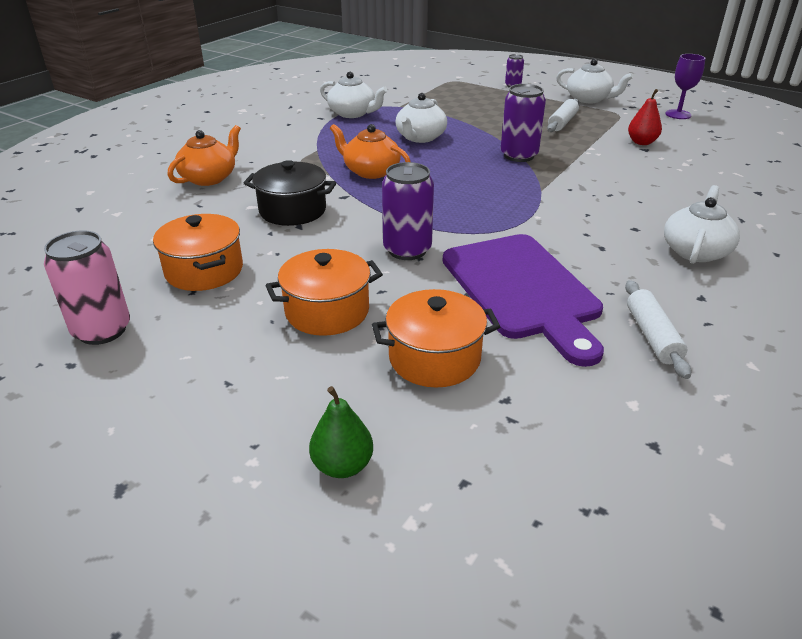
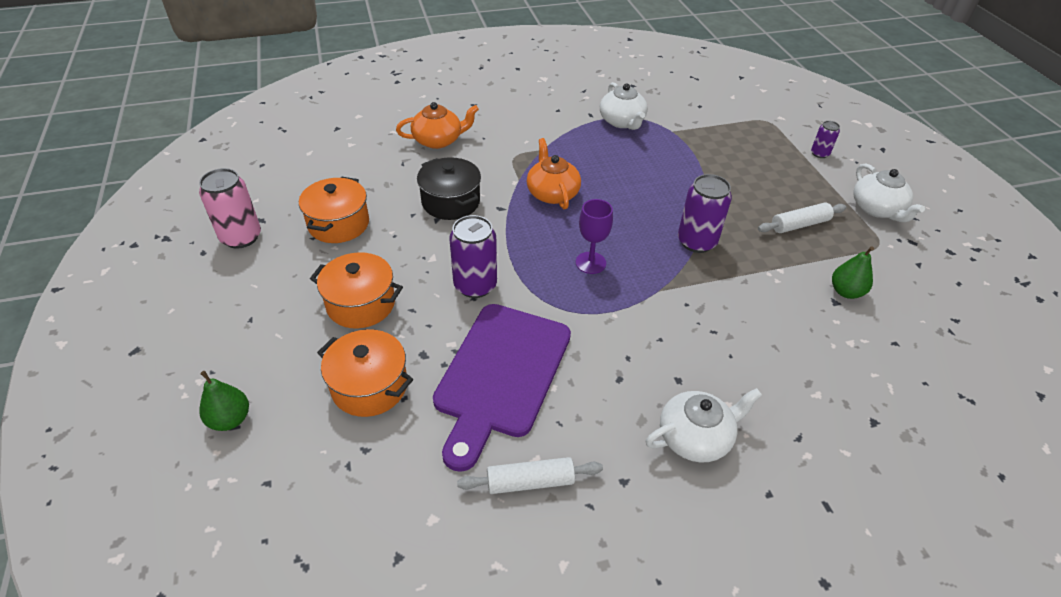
camera: 40 degrees right, 10 degrees up
(420, 137) = (640, 176): white teapot -> none
(641, 142) = (846, 292): red pear -> green pear
(652, 336) = (530, 482): white rolling pin -> white rolling pin turned 45 degrees clockwise
(678, 114) = (951, 279): purple goblet -> purple goblet (590, 263)

